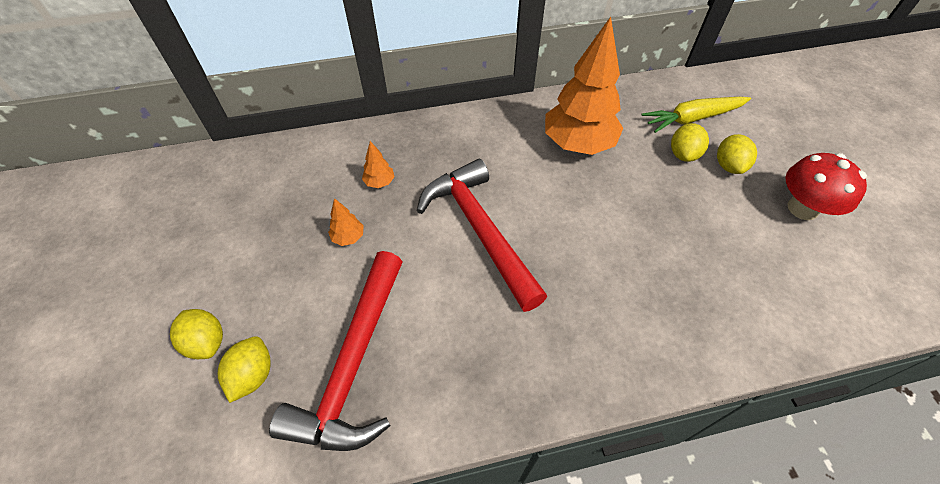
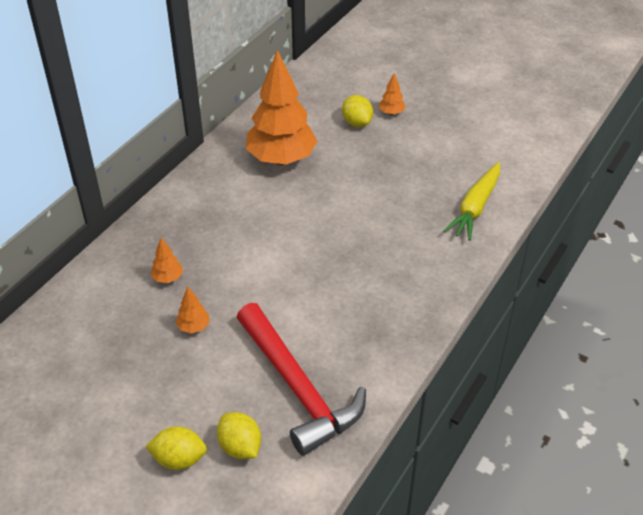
camera: 45 degrees left, 10 degrees down
(480, 230) = (281, 257): red hammer -> none
(693, 118) = (338, 95): yellow carrot -> yellow carrot (475, 207)
(728, 166) = (391, 113): yellow lemon -> orange tree
(802, 208) = (456, 113): red mushroom -> none

